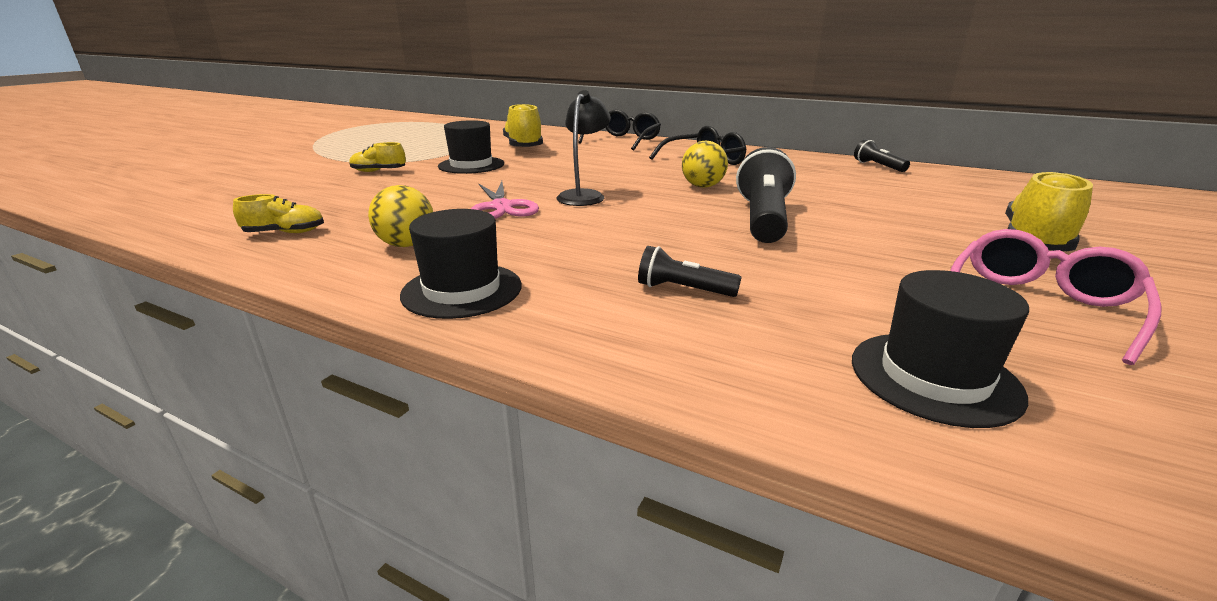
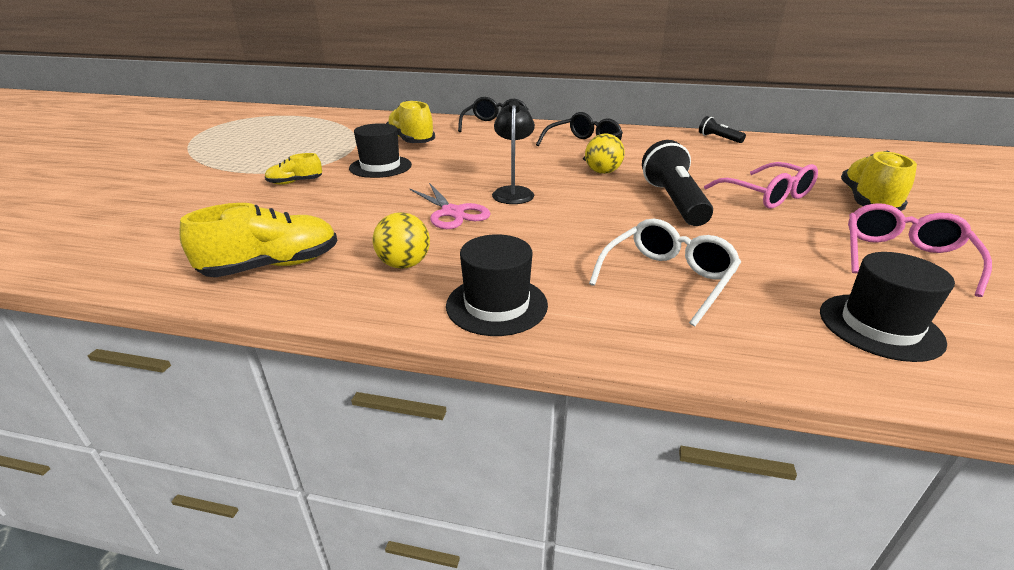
camera: 15 degrees left, 5 degrees up
(285, 233) = (273, 266): yellow shoe -> yellow shoe, size x1.79
(683, 290) = (667, 278): black flashlight -> white glasses
(892, 224) = (767, 196): none -> pink glasses

